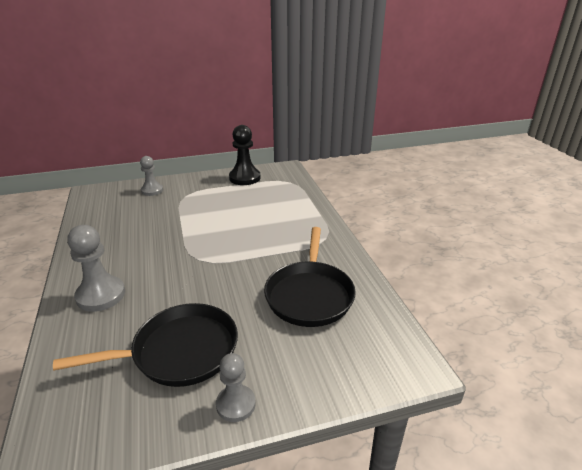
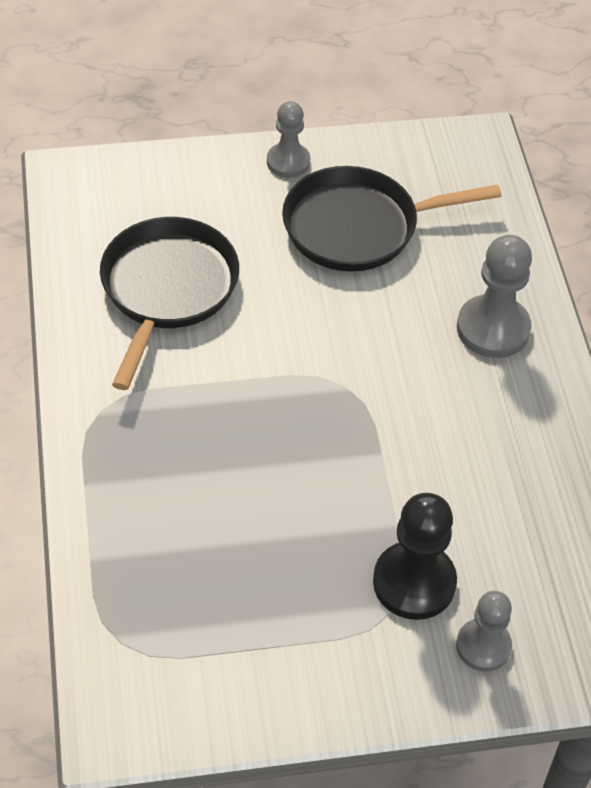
camera: 175 degrees left, 20 degrees up
(244, 178) = (239, 682): black pawn -> black pawn (414, 582)

